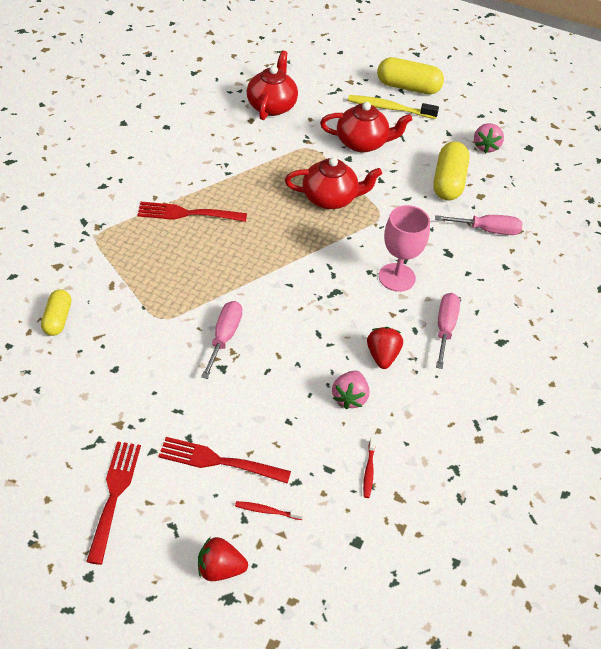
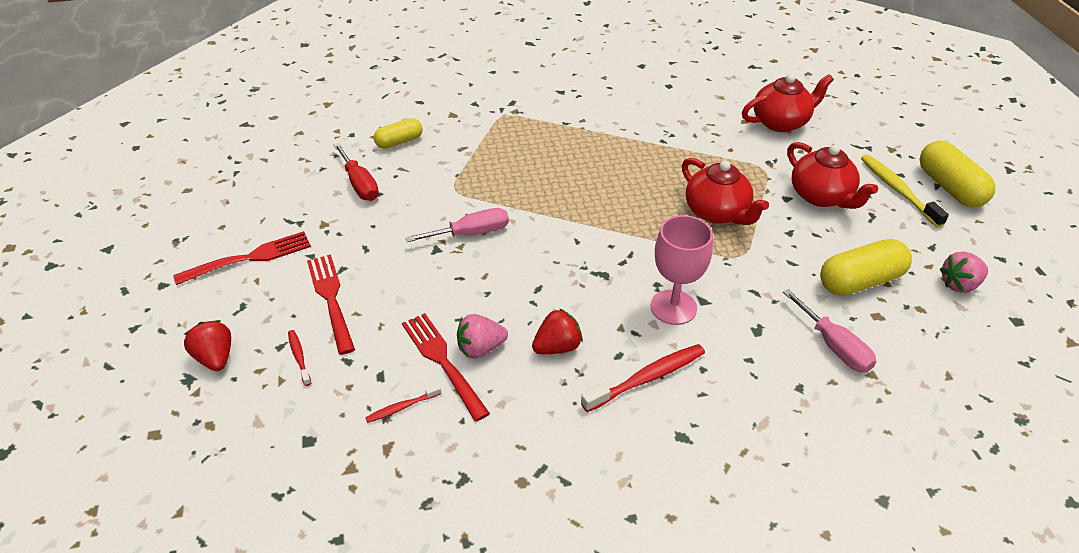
camera: 60 degrees right, 5 degrees down
(89, 374) = (360, 184): none -> red screwdriver
(187, 213) = (586, 144): red fork -> red fork (443, 361)
(445, 328) = (647, 378): pink screwdriver -> red toothbrush

